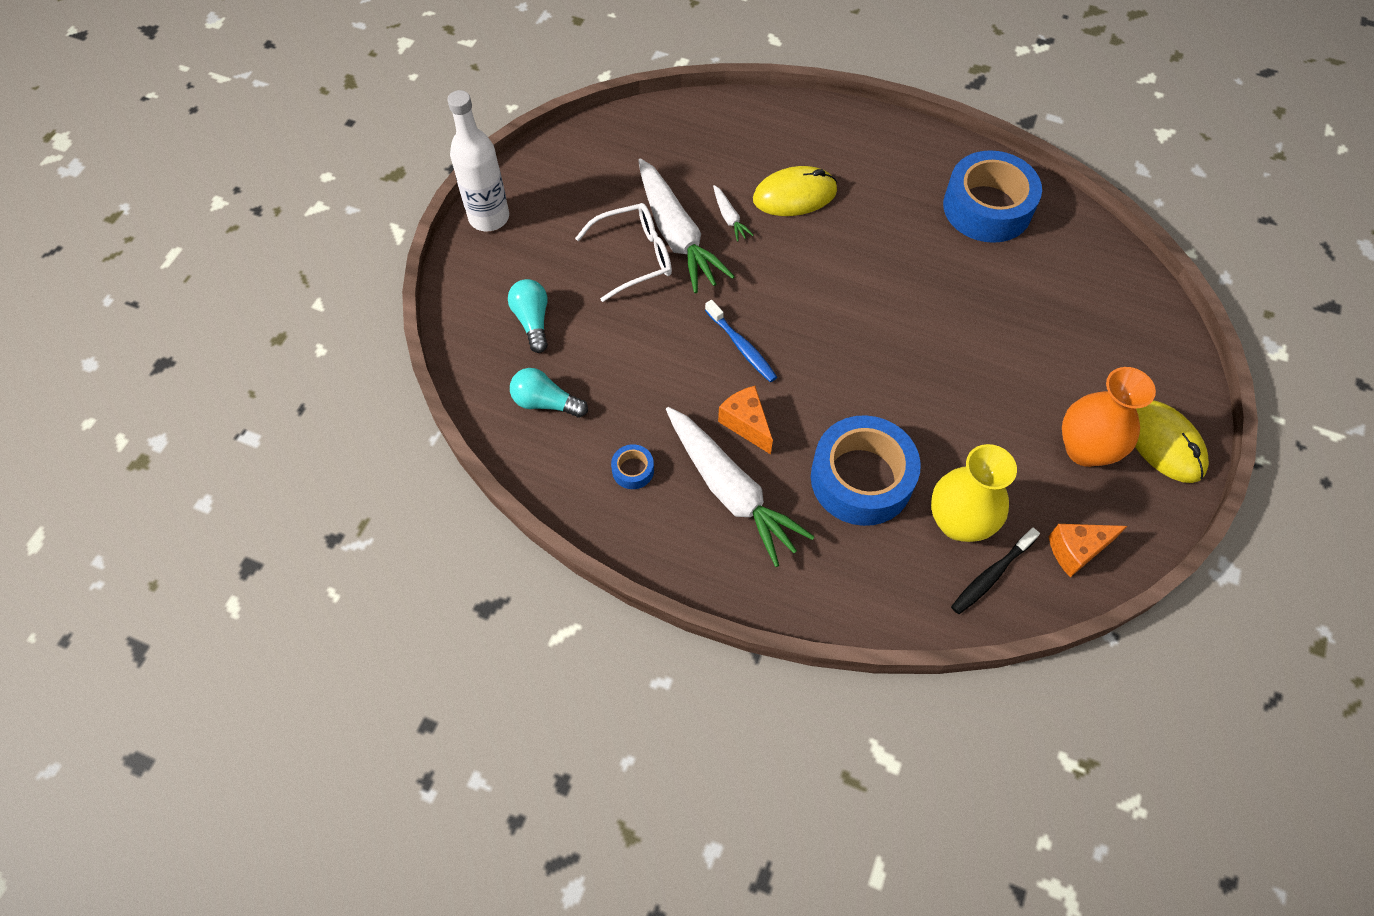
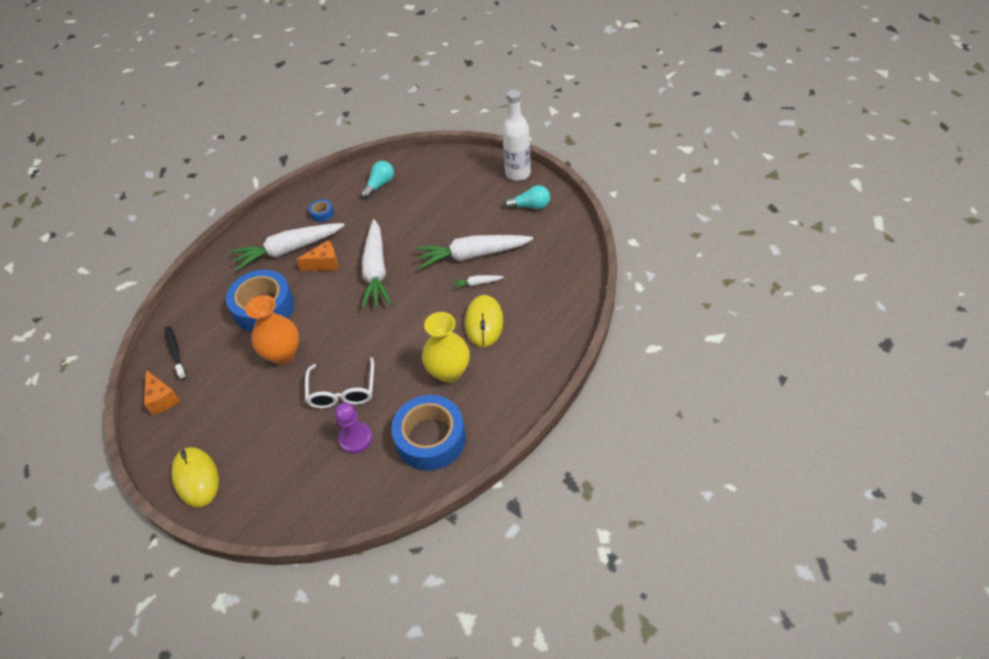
camera: 110 degrees right, 10 degrees down
(532, 321) = (435, 185): turquoise light bulb -> turquoise light bulb (530, 206)
(635, 257) = (463, 233): white glasses -> white glasses (342, 392)
(741, 347) = (376, 271): blue toothbrush -> white carrot
(959, 522) = (213, 346): yellow vase -> yellow vase (449, 372)
(1022, 283) = (355, 438): none -> purple pawn
(1076, 551) = (162, 399): orange cheese -> orange cheese turned 150 degrees clockwise
(1085, 449) = (218, 429): orange vase -> orange vase (283, 354)
(1163, 443) = (196, 478): yellow mouse -> yellow mouse turned 75 degrees clockwise

